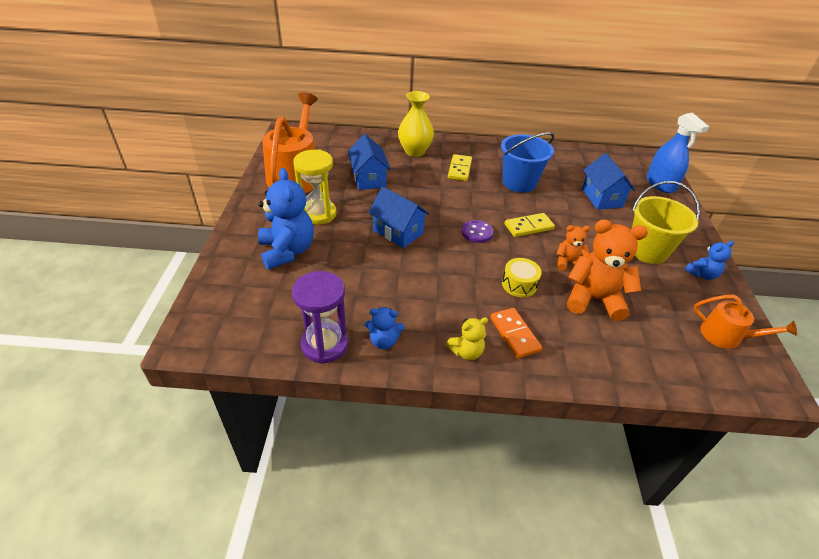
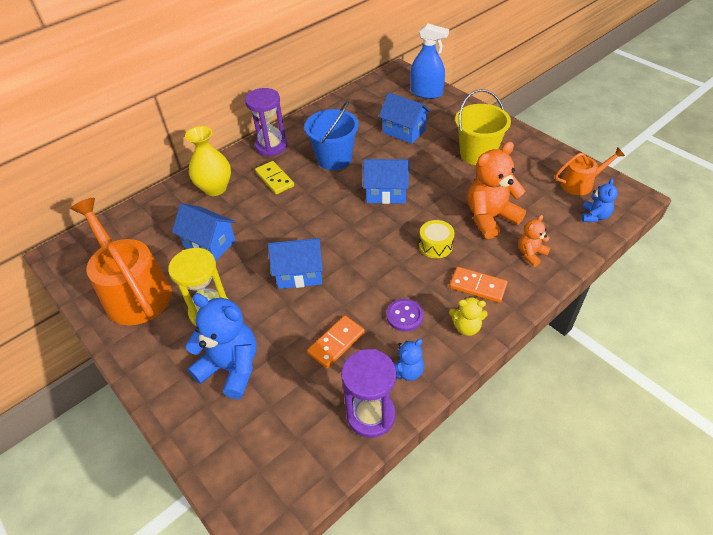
camera: 40 degrees left, 5 degrees up
(364, 287) = (336, 343): none -> orange domino
(466, 352) = (466, 327): yellow teddy bear -> yellow teddy bear turned 75 degrees clockwise
(477, 232) = (357, 226): purple button -> purple button (404, 316)
(484, 149) = (271, 146): none -> purple hourglass
(528, 227) = (386, 193): yellow domino -> blue house
(568, 263) = (444, 202): orange teddy bear -> orange teddy bear (531, 254)
(701, 274) = (524, 148): blue teddy bear -> blue teddy bear (594, 216)

